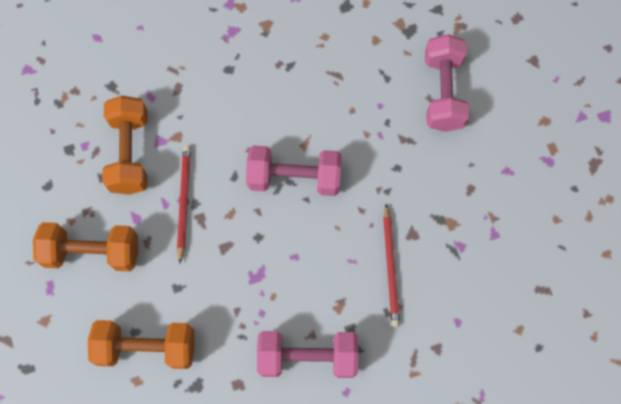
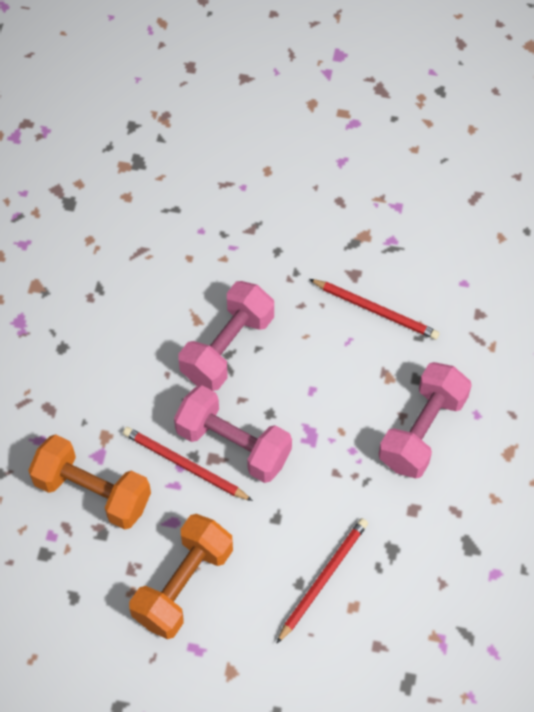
camera: 60 degrees left, 10 degrees down
(147, 347) = (323, 579): orange dumbbell -> red pencil
(443, 92) = (225, 170): pink dumbbell -> pink dumbbell (233, 445)

